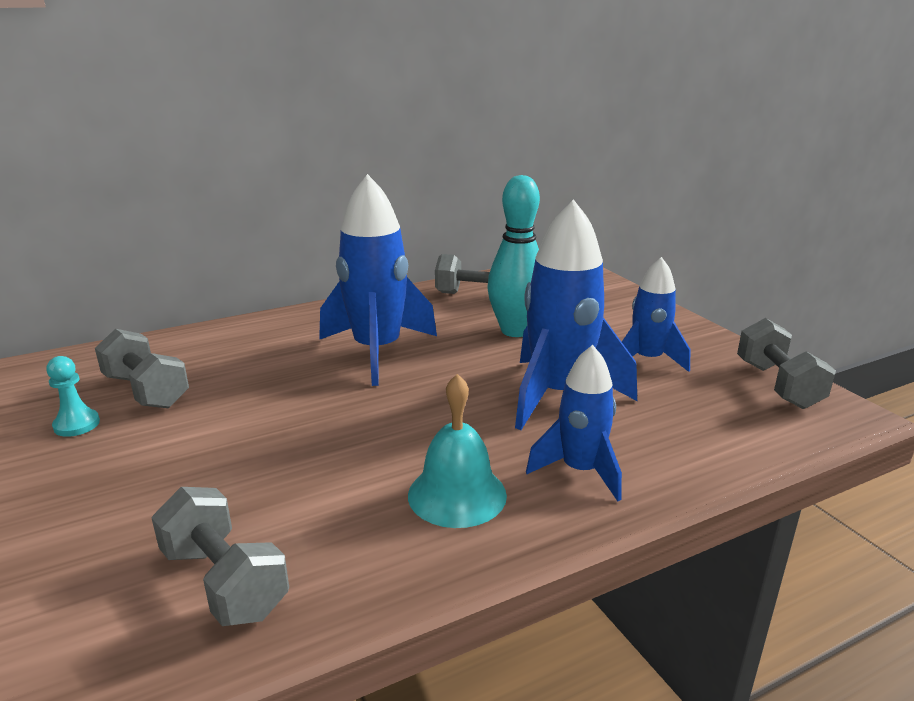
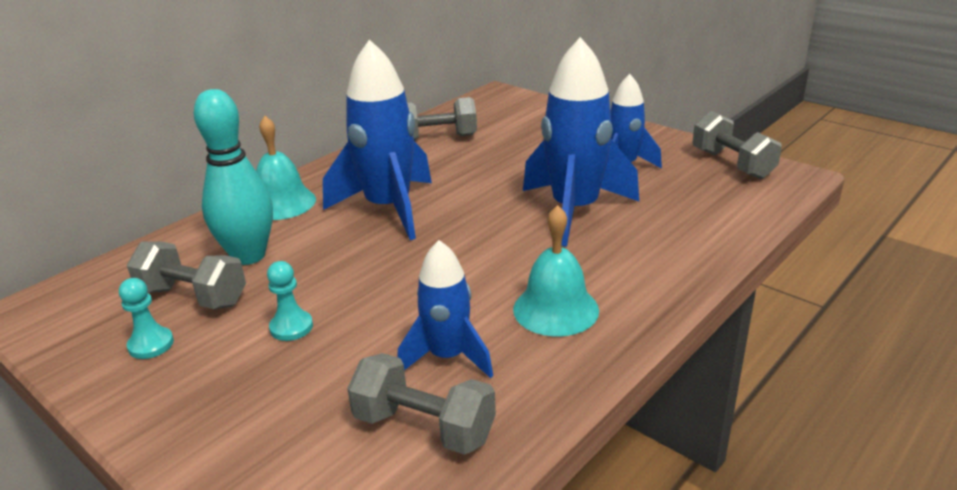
camera: 20 degrees left, 5 degrees up
(198, 441) = (291, 327): none -> turquoise pawn
(290, 325) = (282, 203): none -> turquoise bell
(515, 331) = (497, 163): turquoise bowling pin -> turquoise bowling pin (249, 256)
(580, 471) = (635, 266): blue rocket -> blue rocket (448, 357)

